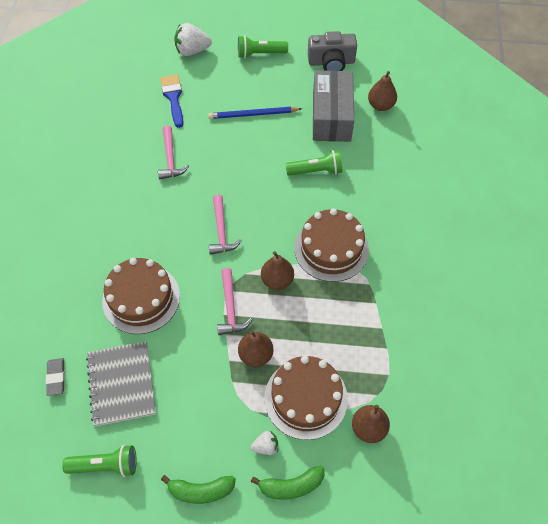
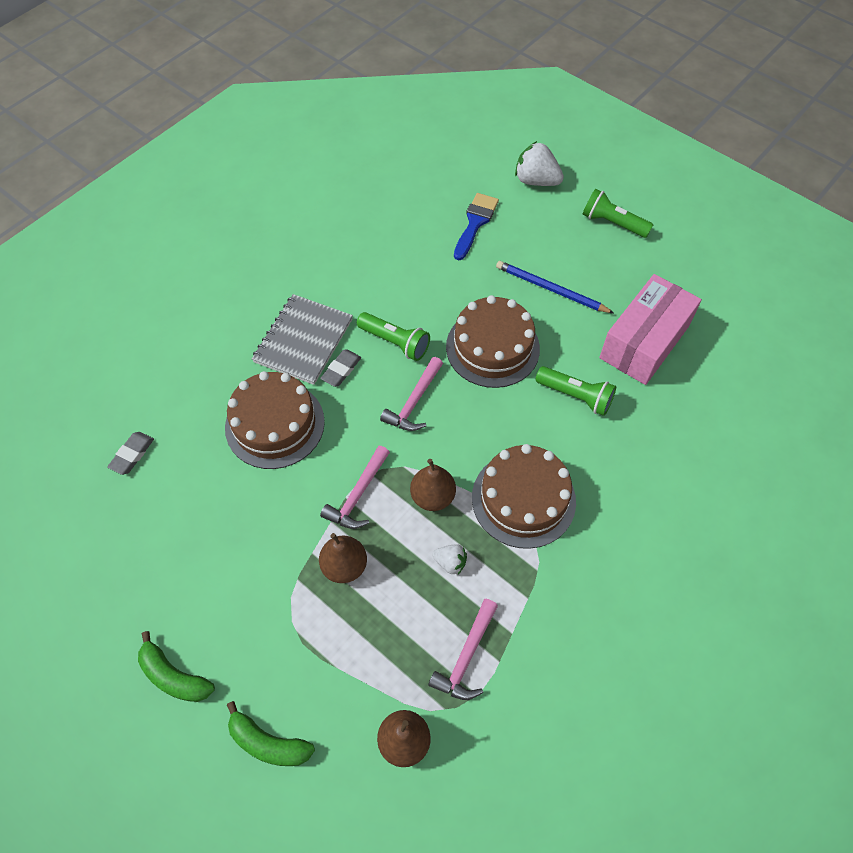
camera: 35 degrees right, 0 degrees up
(105, 465) = (107, 579): green flashlight -> green flashlight (395, 342)
(122, 384) = (187, 504): grey notebook -> grey notebook (303, 341)
(158, 238) = (341, 370): none -> grey eraser
(170, 159) = (421, 289): pink hammer -> pink hammer (466, 657)
(266, 446) = (276, 677): white strawberry -> white strawberry (450, 562)
(306, 398) = (360, 654): brown cake -> brown cake (492, 347)
(331, 62) = (694, 277): grey camera -> none
(331, 116) = (644, 342): grey box -> pink box
(380, 105) = (718, 362): brown pear -> none

